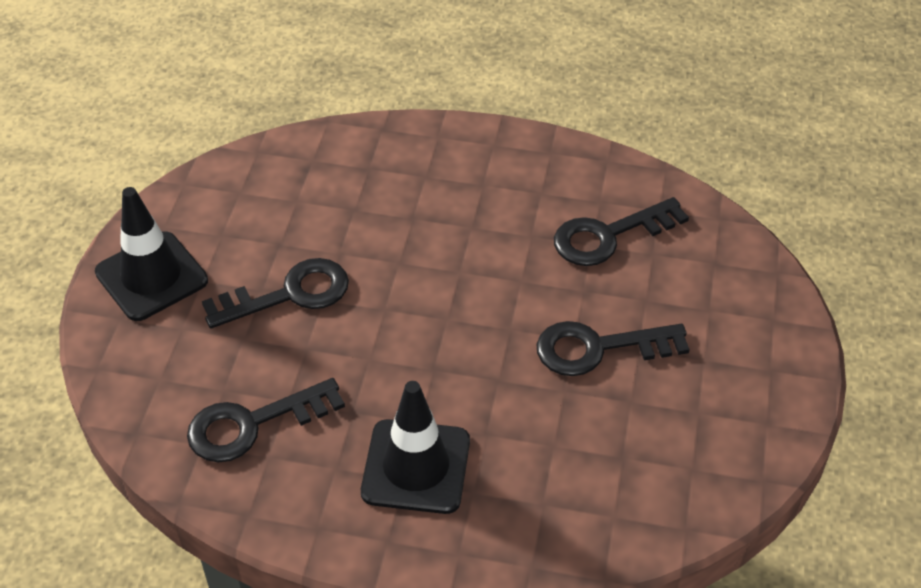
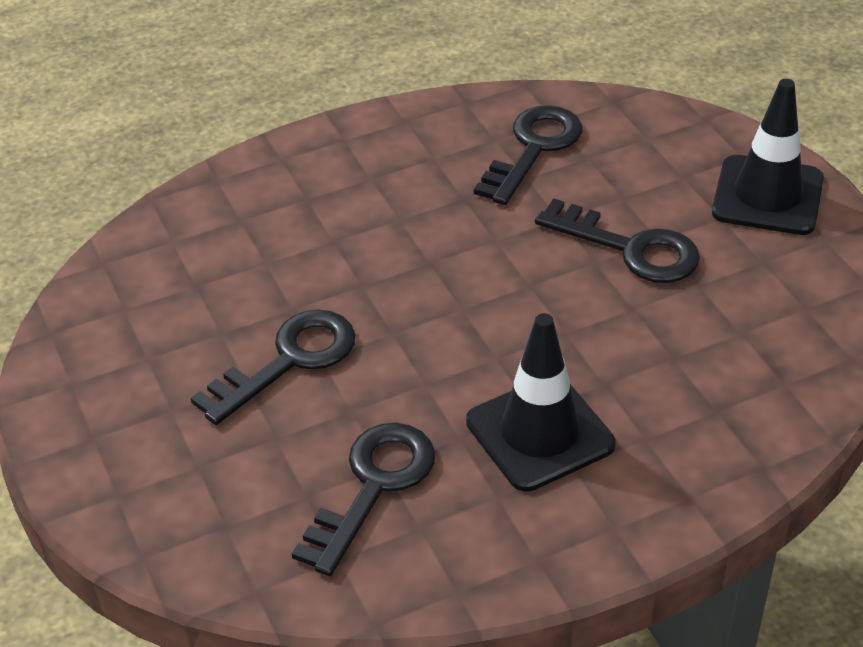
camera: 145 degrees right, 5 degrees down
(289, 294) = (630, 248): black key -> black key turned 90 degrees counterclockwise
(416, 467) = (370, 189): black traffic cone -> black traffic cone (540, 433)

